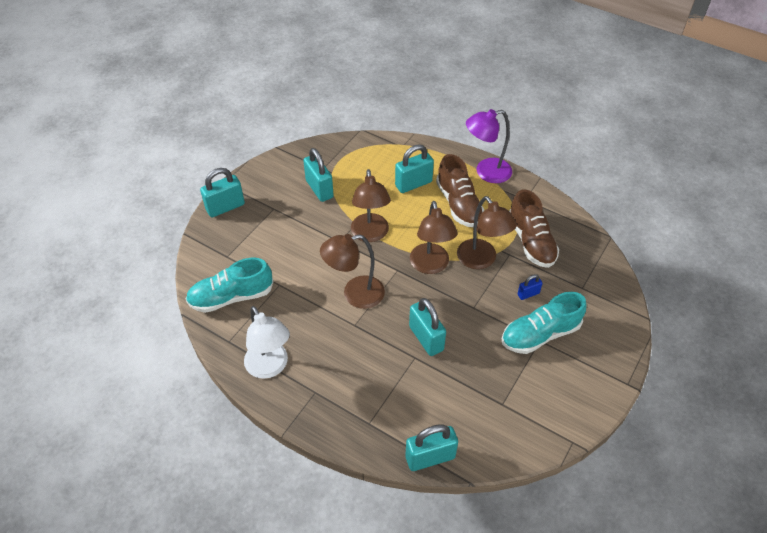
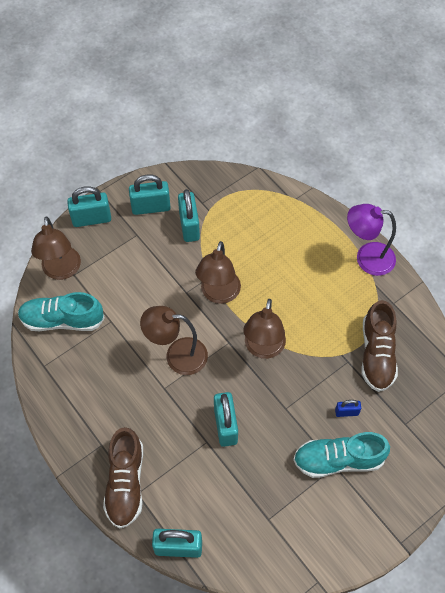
camera: 20 degrees right, 10 degrees up
(270, 367) = (71, 405): white lamp -> none
(413, 184) = (285, 249): turquoise padlock -> turquoise padlock (151, 207)
(458, 204) = (321, 287): brown shoe -> brown shoe (125, 483)
(481, 260) = (316, 359): brown lamp -> brown lamp (61, 271)

